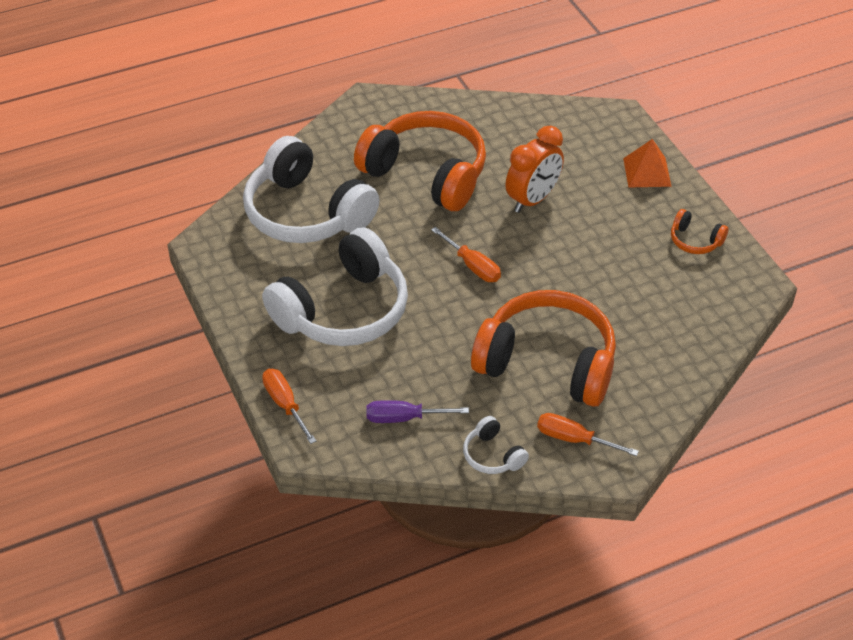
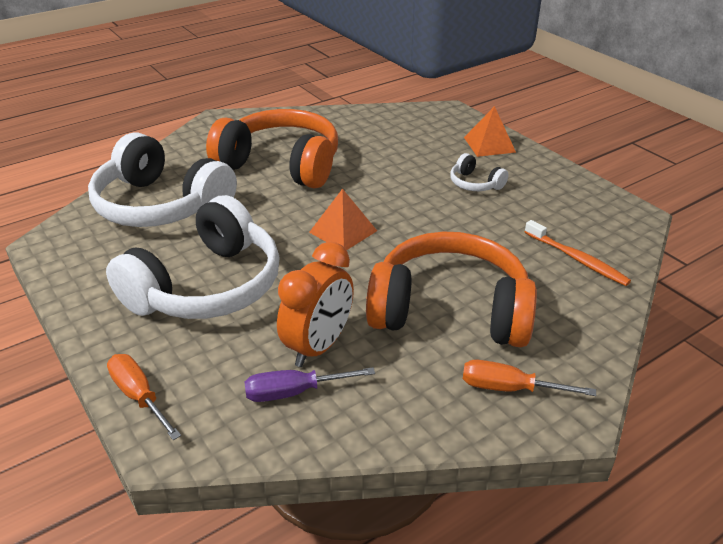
camera: 10 degrees left, 10 degrees down
(472, 266) = (343, 231): orange screwdriver -> orange pyramid
(492, 455) = (415, 422): white headphones -> white headphones (475, 184)
(532, 199) = (389, 173): orange clock -> orange clock (318, 346)
(680, 326) = (577, 259): none -> orange toothbrush
(695, 241) = (557, 189): orange headphones -> none

